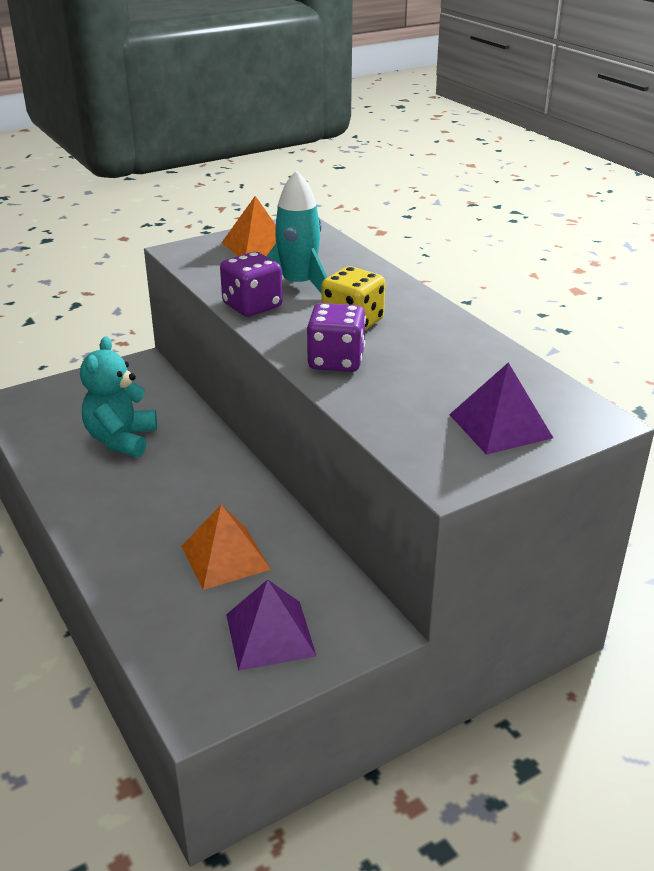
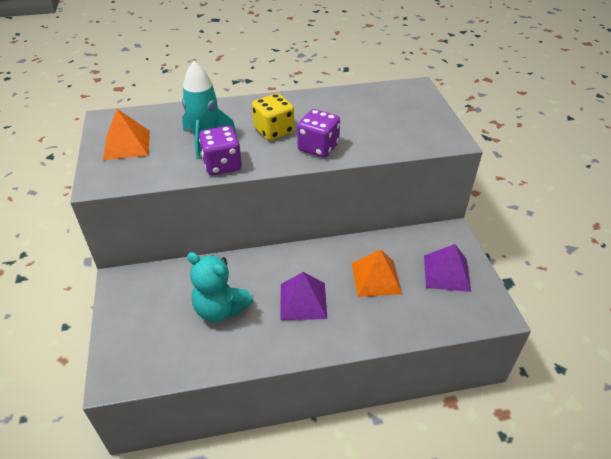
camera: 70 degrees left, 10 degrees up
(500, 426) = (411, 113): purple pyramid -> purple pyramid (303, 301)

